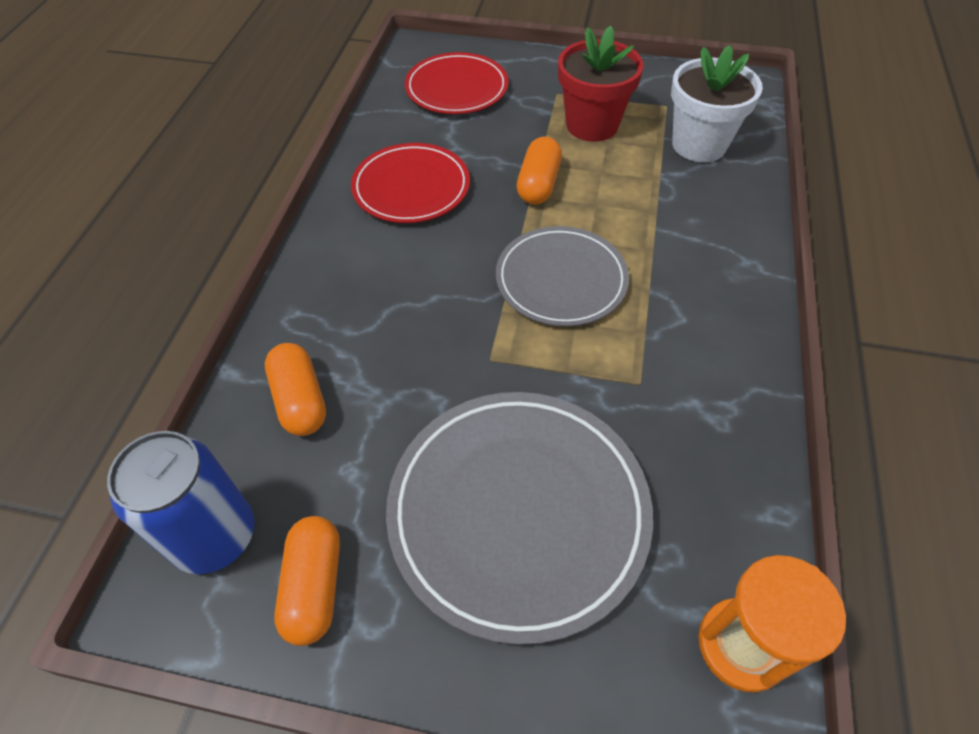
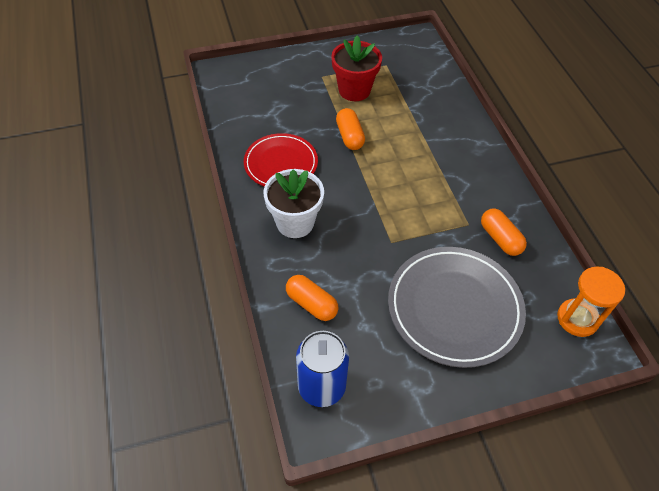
camera: 30 degrees left, 0 degrees up
(314, 586) = (387, 384): orange capsule -> orange capsule (500, 239)
(457, 88) = (261, 92): red plate -> none
(561, 280) = (397, 186): grey plate -> none
(699, 145) = (417, 83): white flower pot -> white flower pot (295, 222)

